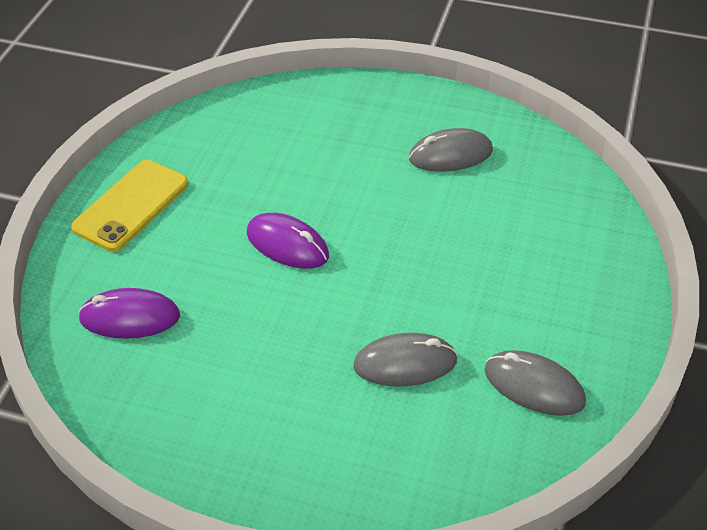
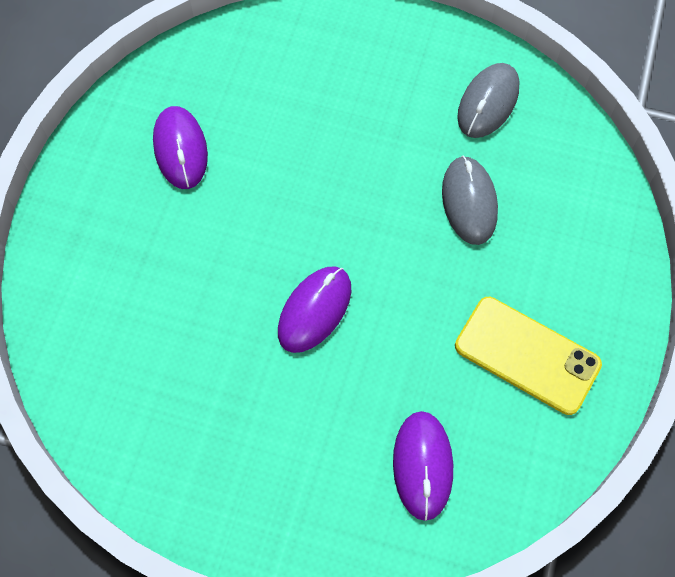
camera: 90 degrees left, 20 degrees up
(131, 205) = (247, 489): yellow phone -> yellow phone (527, 355)
(450, 155) = (180, 149): grey mouse -> purple mouse

